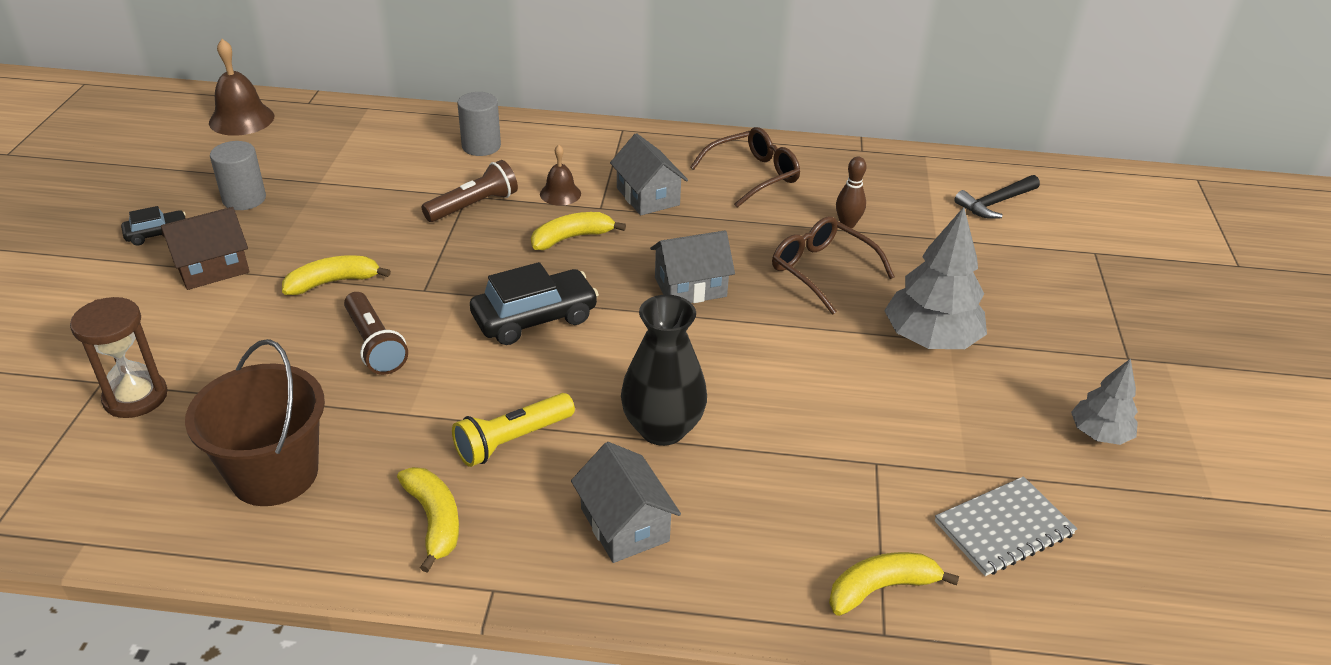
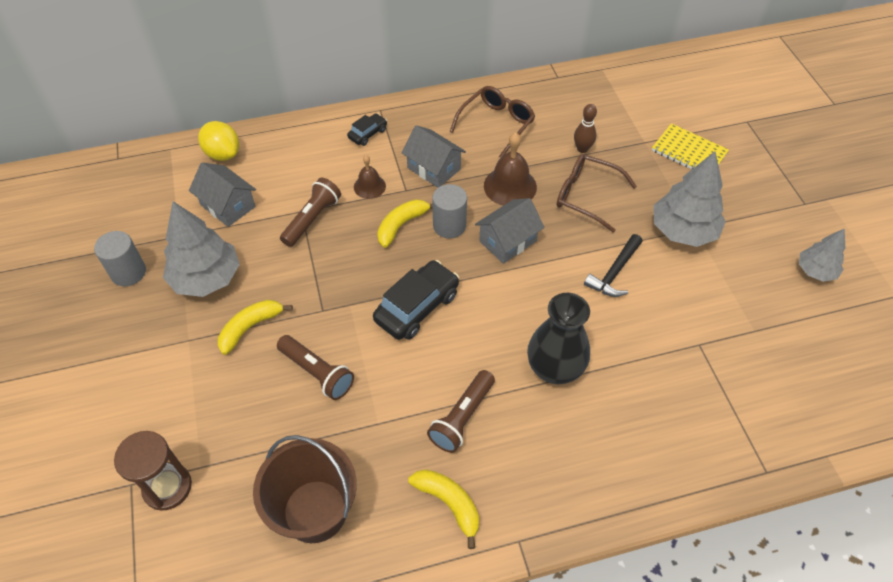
camera: 20 degrees left, 15 degrees up
(157, 234) = (79, 331): black car -> black car (368, 134)
(212, 268) = (147, 347): brown house -> none
(241, 119) = (72, 193): brown bell -> brown bell (510, 186)
(320, 226) = (206, 278): none -> grey tree
(419, 125) = (223, 154): none -> yellow lemon
(481, 146) = (283, 159): grey cylinder -> grey cylinder (449, 226)
(512, 440) = (462, 417): yellow flashlight -> brown flashlight
(624, 524) = (573, 455): grey house -> grey house (228, 206)
(881, 588) = (749, 439): yellow banana -> none
(991, 263) = (689, 152): none -> yellow notebook
(995, 203) = (667, 98): black hammer -> black hammer (614, 272)
(1003, 528) = (795, 365): grey notebook -> none

